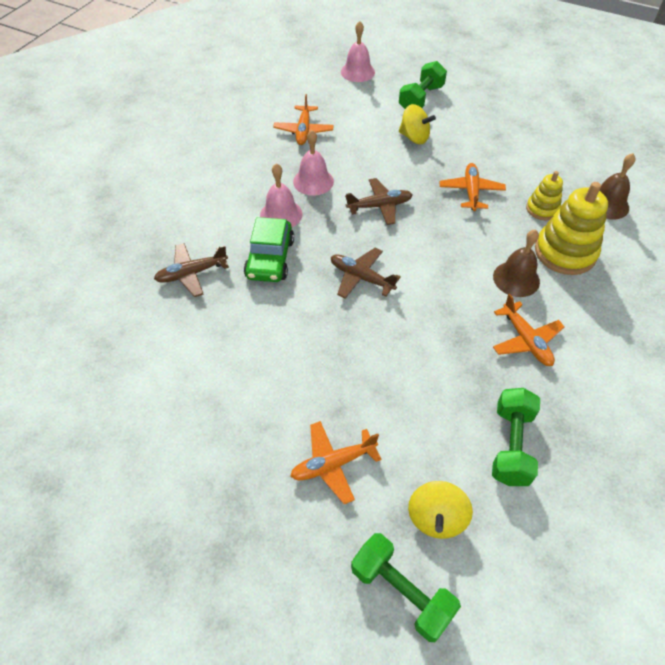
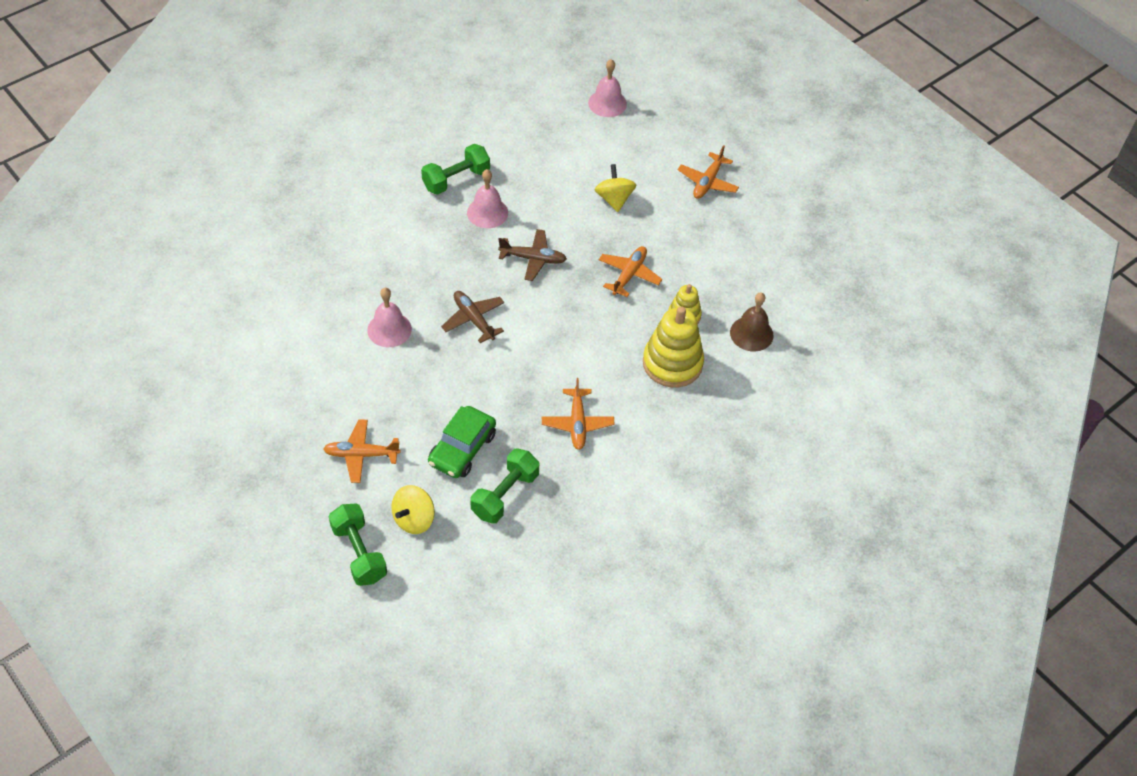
camera: 20 degrees right, 0 degrees up
(192, 274) = (333, 264): brown plane -> none
(270, 258) = (405, 274): green car -> green car (462, 449)
(281, 214) = (439, 235): pink bell -> pink bell (389, 329)
(303, 131) = (510, 155): orange plane -> orange plane (707, 182)
(414, 137) = (614, 199): yellow spinning top -> yellow spinning top turned 150 degrees counterclockwise
(421, 99) = (651, 157): green dumbbell -> green dumbbell (456, 179)
(516, 279) = (609, 370): brown bell -> none

